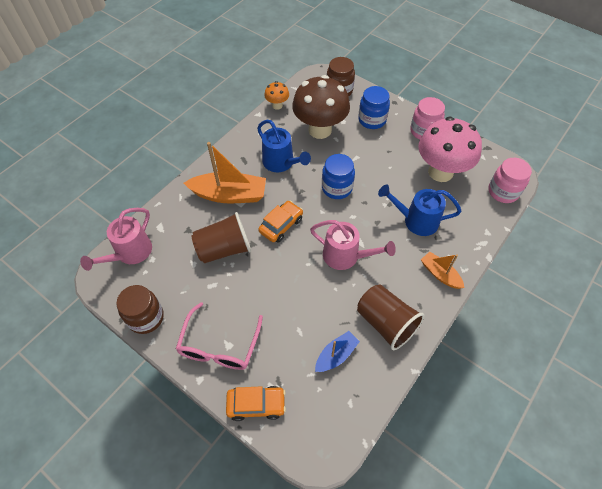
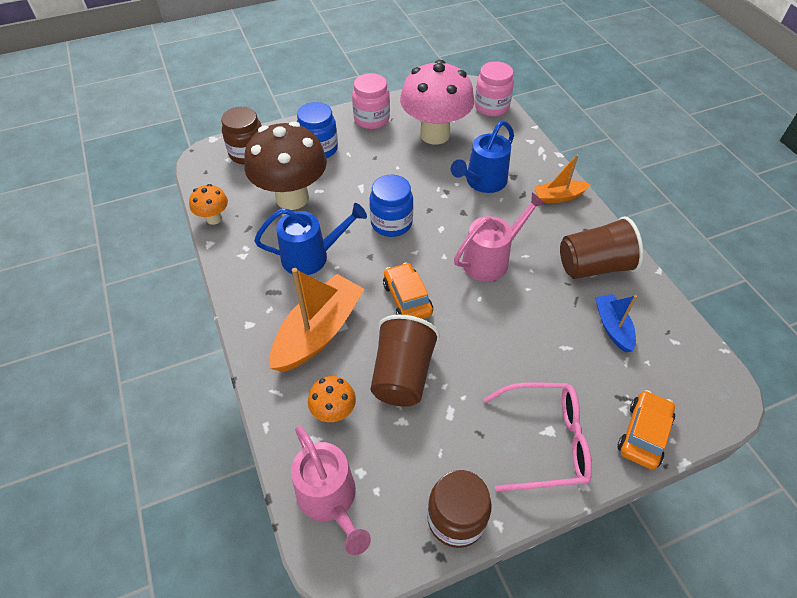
camera: 60 degrees left, 5 degrees down
(181, 229) = (334, 412): none -> orange mushroom
(219, 346) = (546, 441): pink glasses -> pink glasses turned 45 degrees counterclockwise

